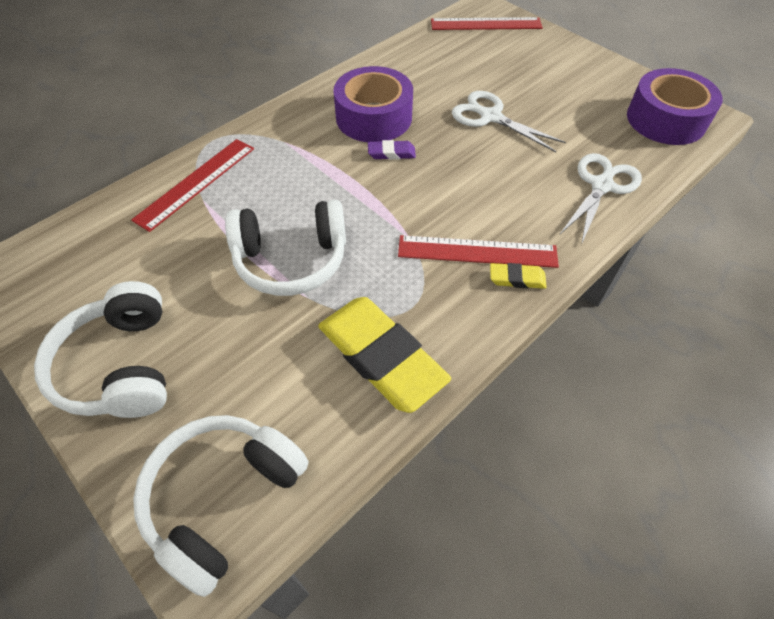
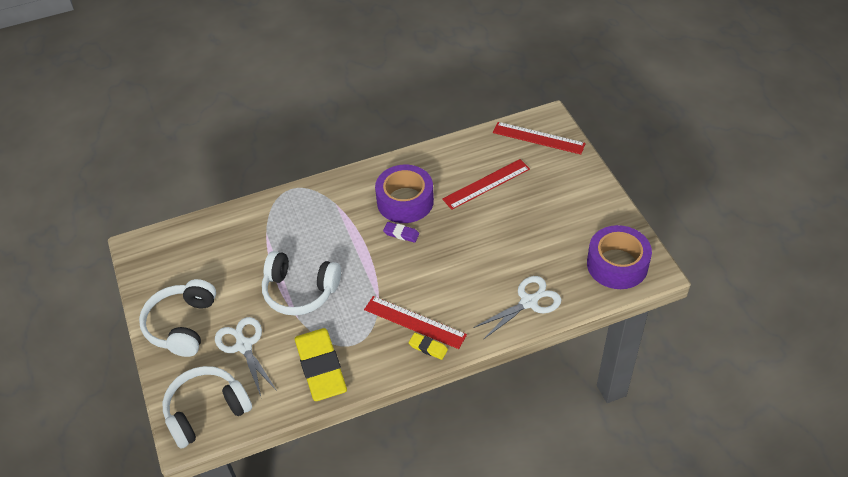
camera: 25 degrees right, 5 degrees down
(196, 183) = (267, 219): red ruler -> red ruler (486, 184)
(490, 117) = (487, 224): white scissors -> white scissors (243, 345)

